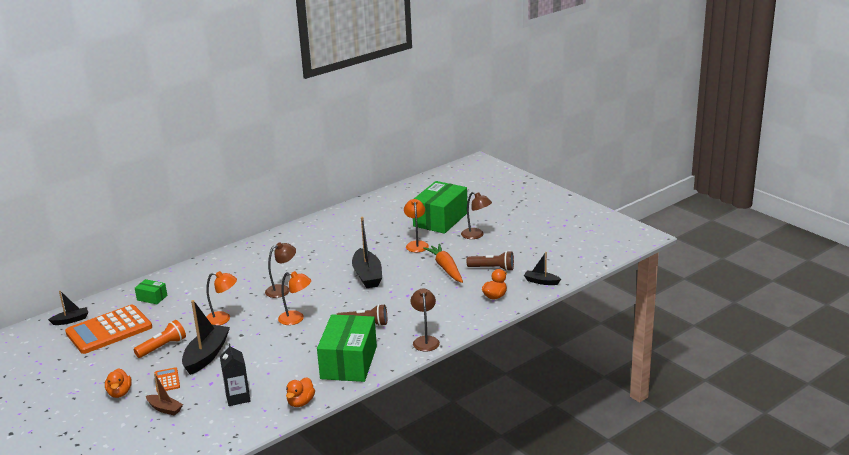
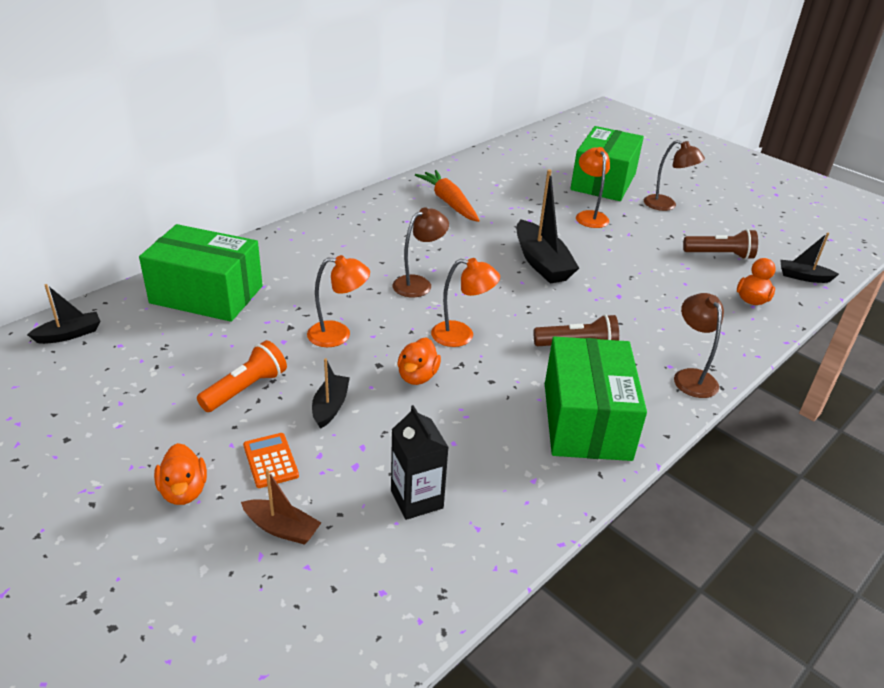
camera: 10 degrees left, 10 degrees up
(109, 330) = (142, 354): orange calculator -> none
(152, 298) = (207, 294): green box -> green box, size x2.24
(206, 355) = (330, 406): black boat -> black boat, size x0.55
(301, 402) = (539, 509): orange duck -> orange duck (417, 376)
(446, 268) = (652, 253): orange carrot -> orange carrot (449, 202)

